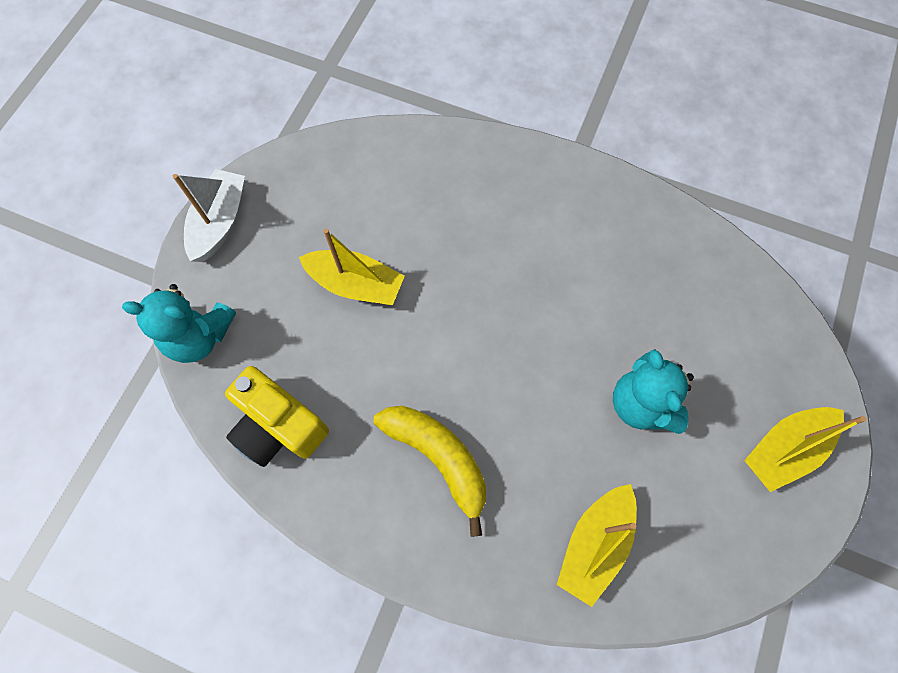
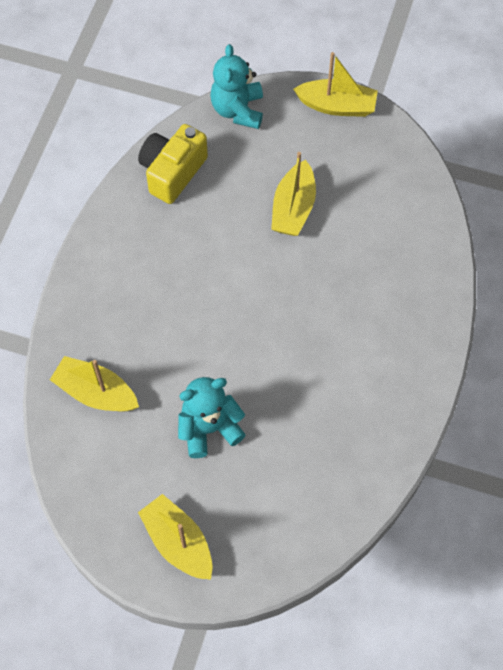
camera: 85 degrees right, 5 degrees down
(220, 222) = (337, 106): white boat -> yellow boat
(438, 458) = (155, 280): yellow banana -> none

